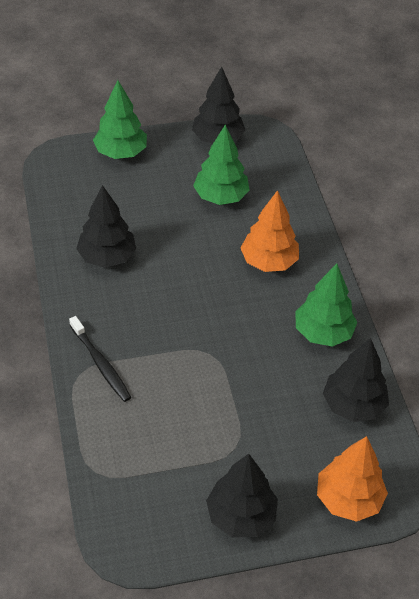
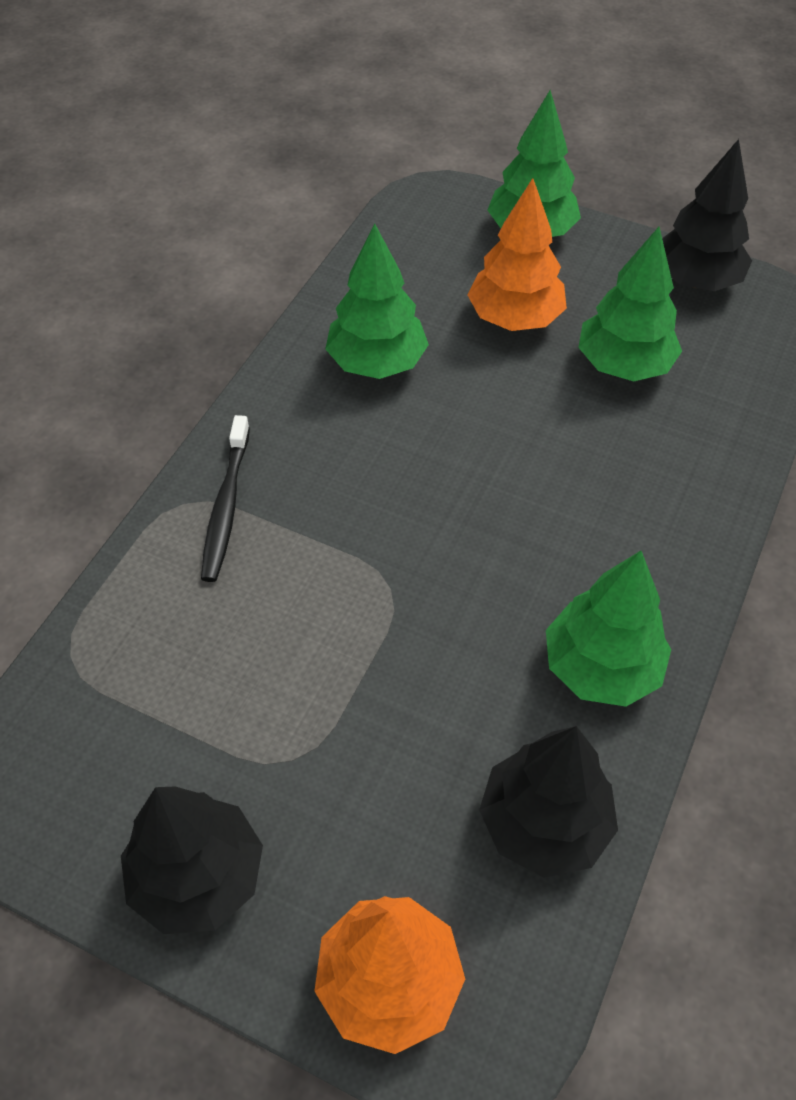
camera: 40 degrees right, 5 degrees up
(107, 257) = (377, 363): black tree -> green tree
(269, 262) = (612, 502): orange tree -> orange tree (514, 318)

